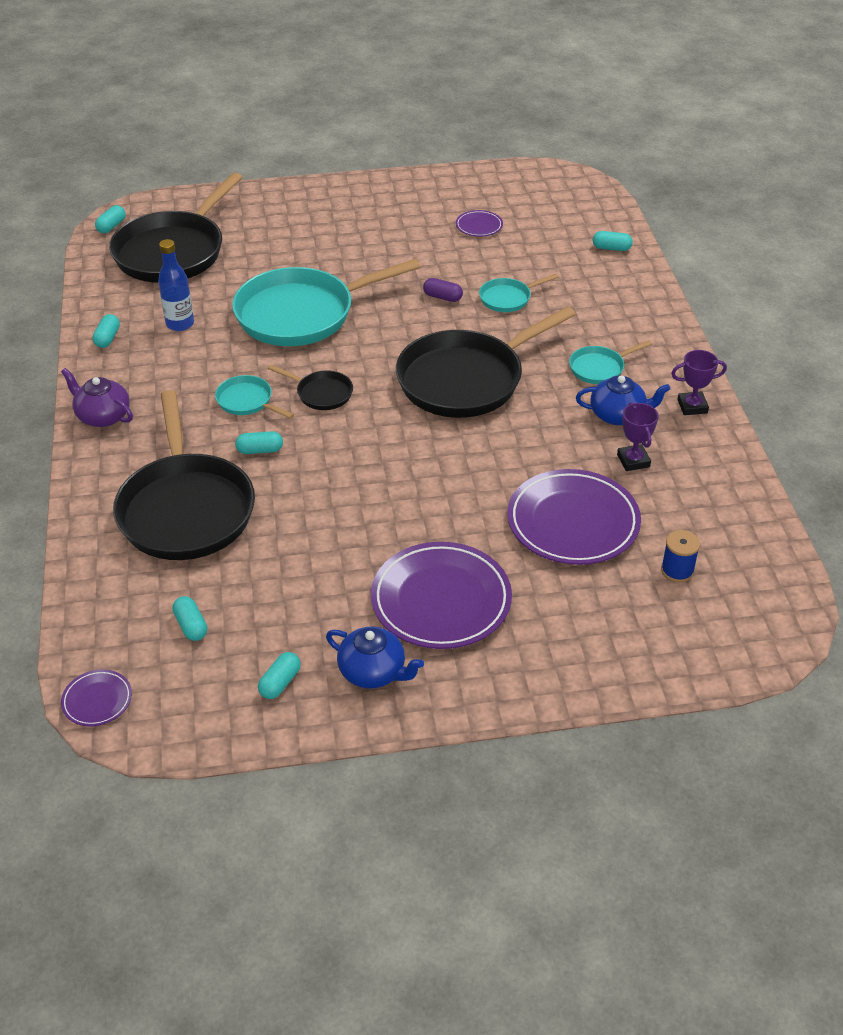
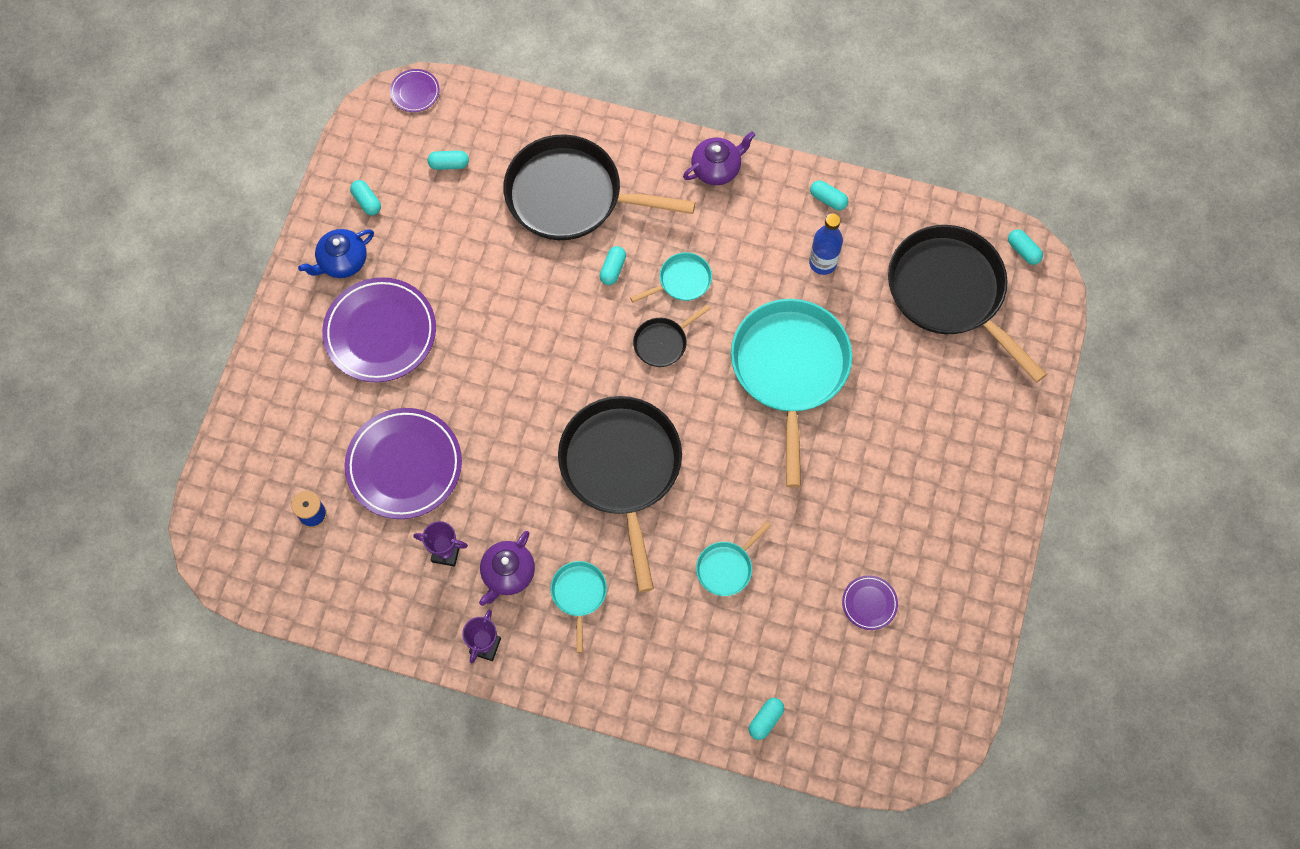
camera: 115 degrees right, 25 degrees up
(442, 297) = (757, 507): purple capsule -> none
(508, 298) = (726, 567): turquoise pan -> turquoise pan turned 135 degrees counterclockwise
(618, 415) = (508, 574): blue teapot -> purple teapot

